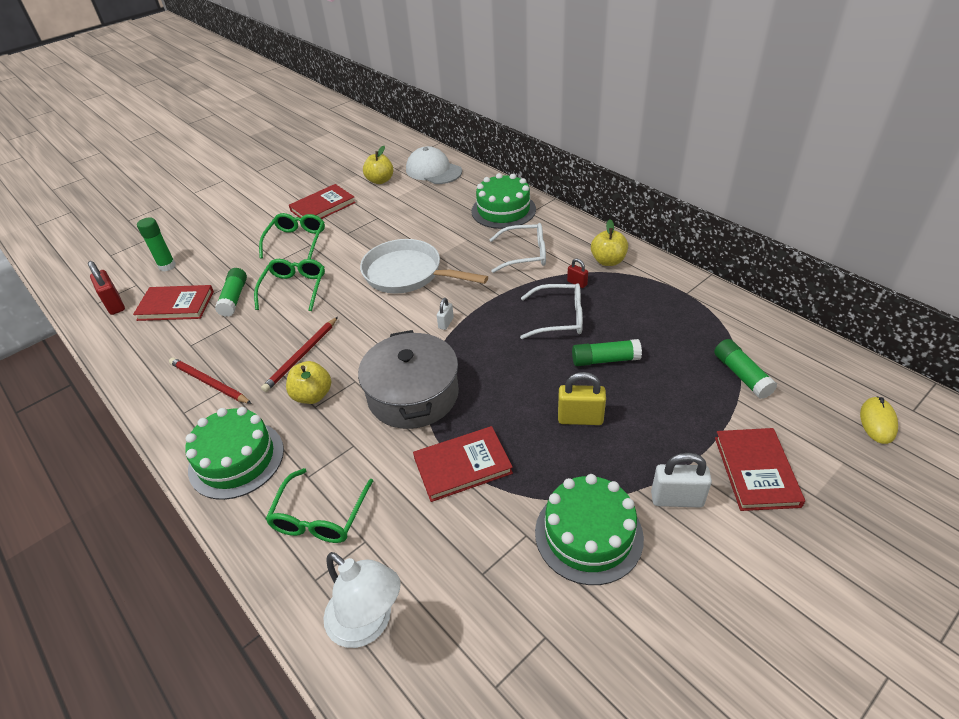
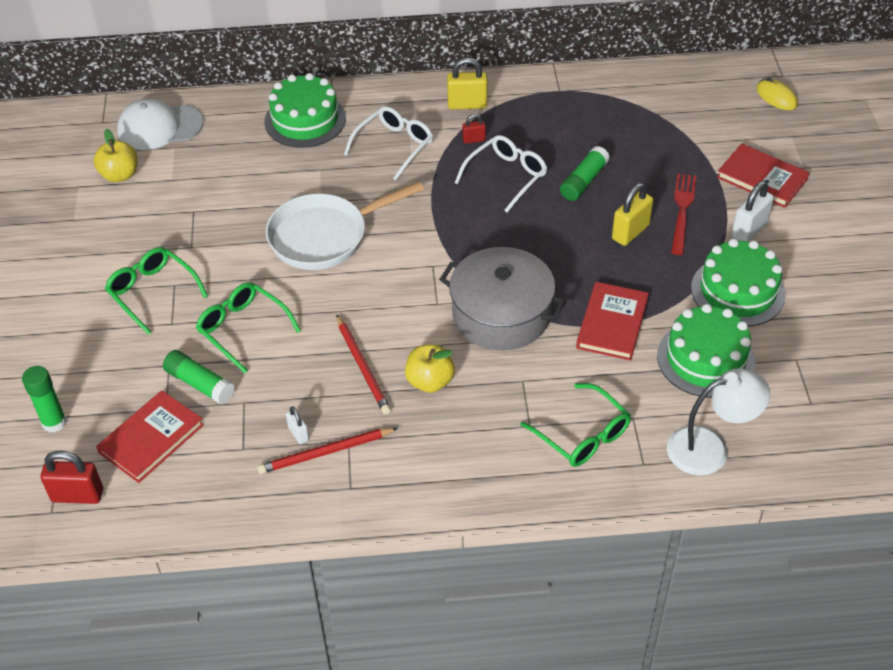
camera: 55 degrees left, 5 degrees up
(236, 459) = (459, 467): green cake -> green cake (705, 359)
(323, 207) = (109, 243): red book -> none
(446, 323) = (430, 247): white padlock -> white padlock (298, 433)
(608, 261) = (467, 105): yellow apple -> yellow padlock
(645, 437) = (682, 211): none -> red fork
(741, 375) = (674, 125): green glue stick -> none

